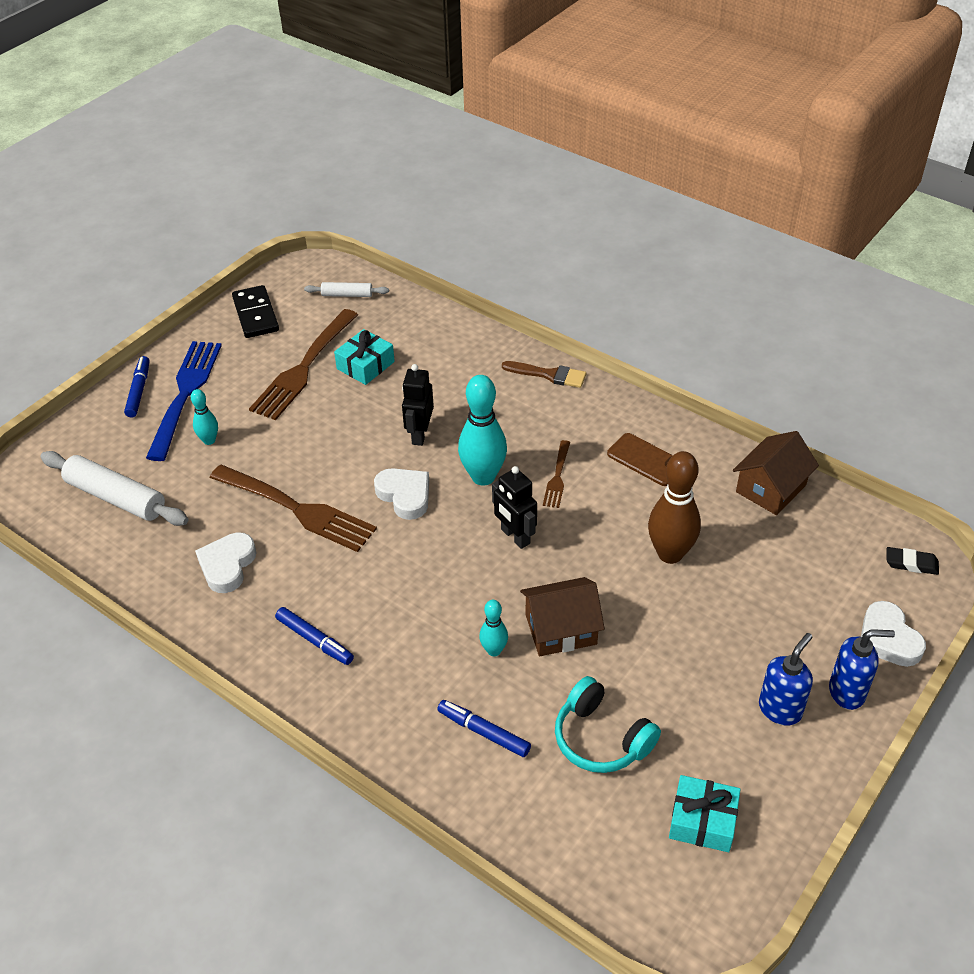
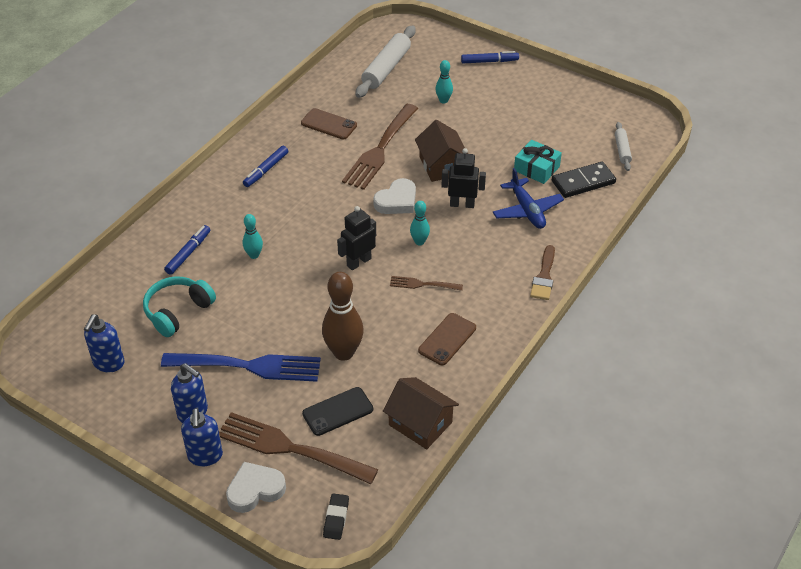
camera: 85 degrees right, 0 degrees up
(185, 394) = (489, 83): blue fork -> blue fork (248, 366)
(227, 565) = (329, 124): white heart -> brown phone
(255, 314) = (585, 104): black domino -> black domino (583, 182)
(303, 368) = (527, 136): brown fork -> brown fork (290, 448)
(438, 379) = (527, 210): none -> blue plane
(483, 477) = (419, 242): turquoise bowling pin -> turquoise bowling pin, size x0.53
(561, 629) = (271, 289): brown house -> brown house (442, 165)
(702, 821) = (108, 363): turquoise gift -> blue soap dispenser
(762, 560) = (338, 411): none -> black phone

